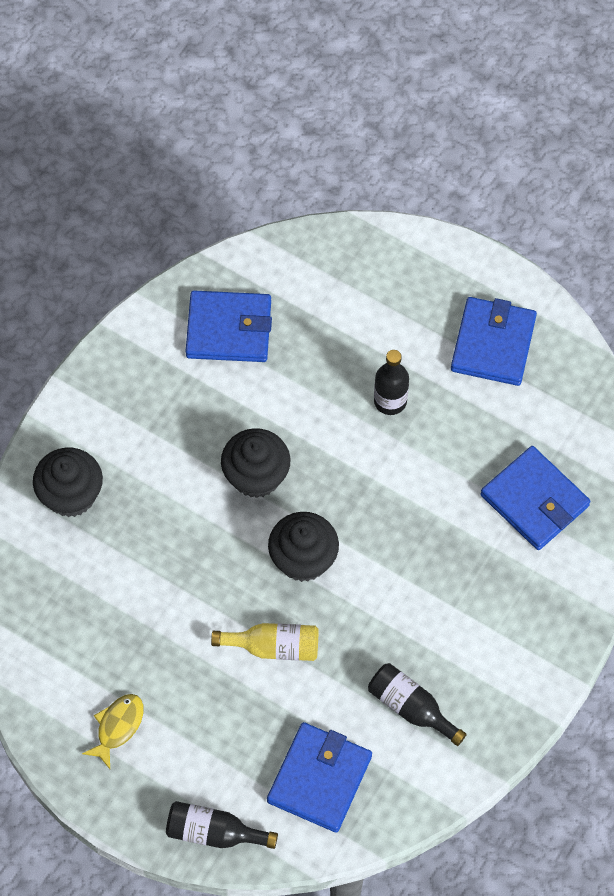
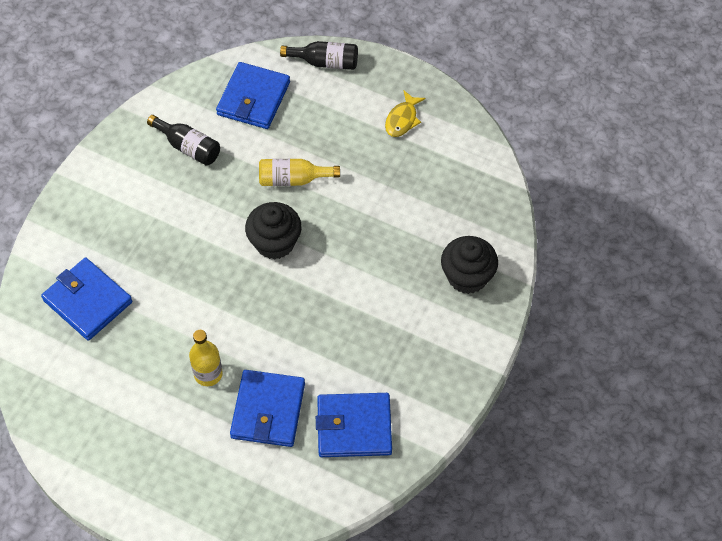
camera: 175 degrees right, 5 degrees down
(256, 476) = (318, 303): black cupcake -> none
(390, 401) = (208, 374): black bottle -> yellow bottle
(493, 344) = (117, 432): blue wallet -> blue wallet (268, 410)

